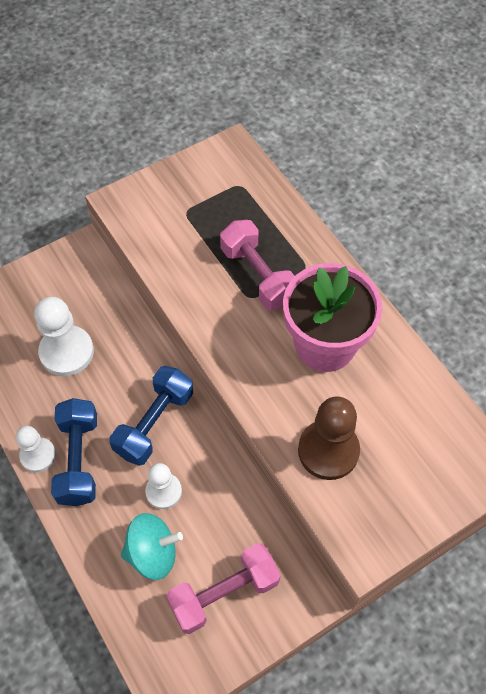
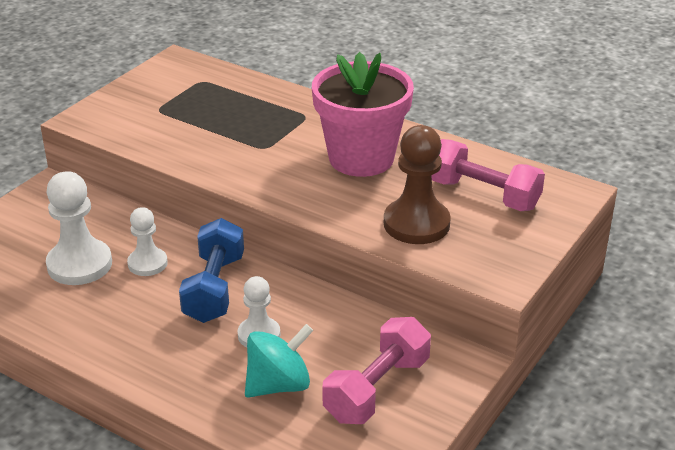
camera: 25 degrees left, 25 degrees down
(38, 455) = (96, 351): white pawn -> white pawn (147, 263)
(78, 459) = (146, 340): blue dumbbell -> none
(258, 276) = (262, 132): pink dumbbell -> pink dumbbell (483, 195)

